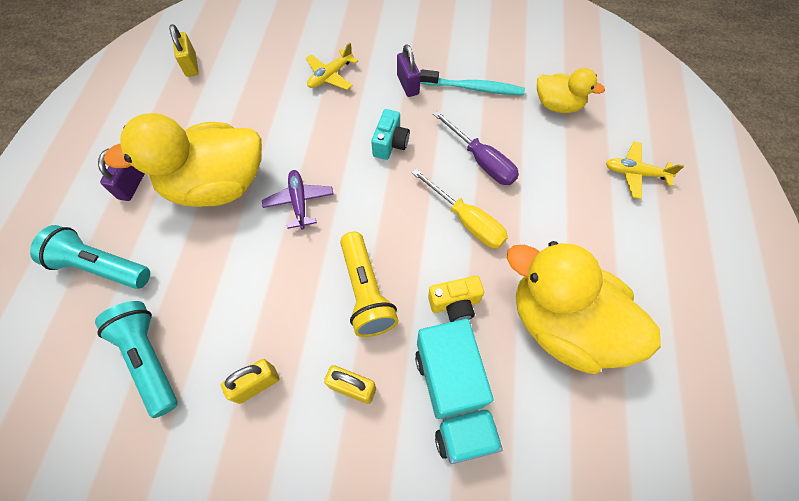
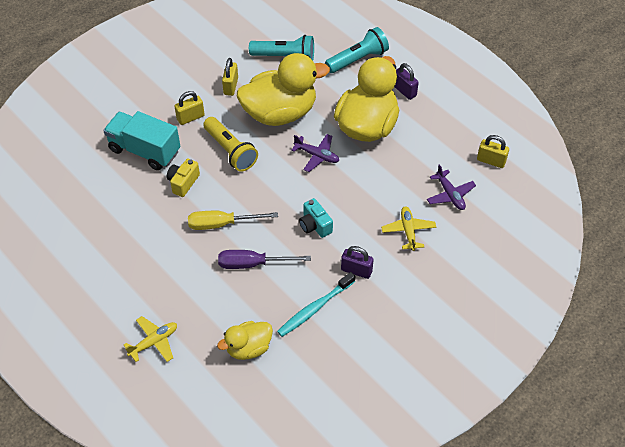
camera: 130 degrees right, 10 degrees down
(260, 71) = (450, 195): none -> purple plane
(366, 292) = (230, 151): yellow flashlight -> yellow flashlight turned 150 degrees counterclockwise
(562, 324) = (122, 220): yellow duck -> yellow duck (280, 113)

